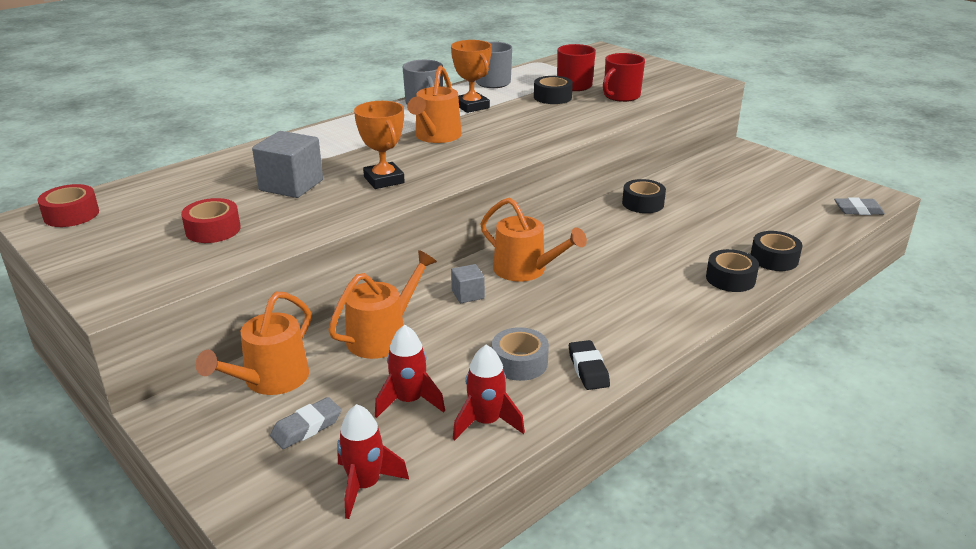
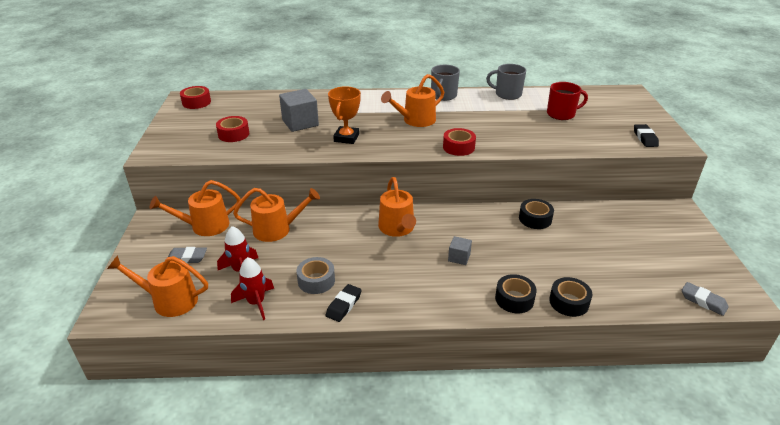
camera: 40 degrees right, 5 degrees up
(365, 485) = (169, 300): red rocket -> orange watering can
(468, 294) = (347, 227): grey cube -> grey cube (459, 257)
(471, 106) = (468, 107): orange trophy -> none
(528, 146) = (458, 147): none -> red tape
(552, 97) = (531, 118): black tape -> none
(621, 96) = (581, 133): red mug -> none
(678, 83) = (645, 138): none -> black eraser

